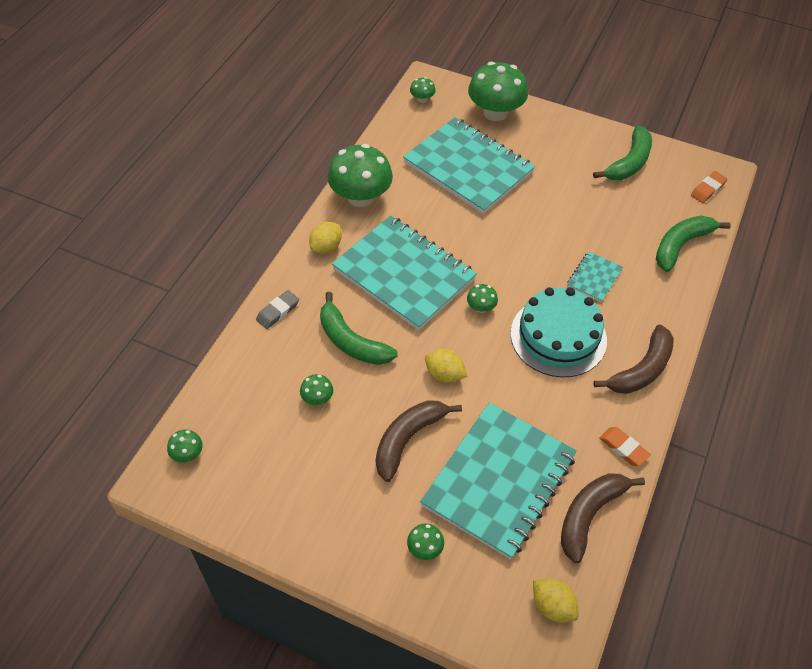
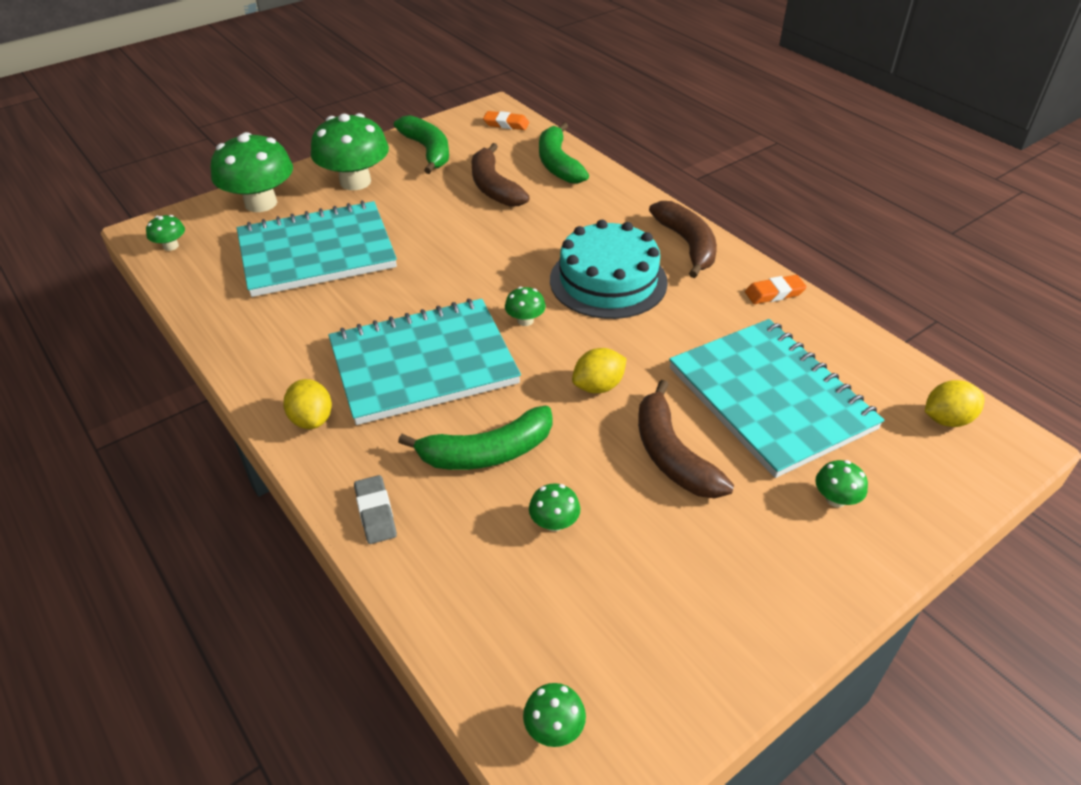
camera: 60 degrees left, 10 degrees down
(360, 197) = (264, 356): green mushroom -> green mushroom (355, 182)
(589, 515) = (844, 348): brown banana -> brown banana (494, 187)
(594, 278) = (552, 228): turquoise notebook -> none
(708, 189) = (506, 124): orange eraser -> orange eraser turned 60 degrees counterclockwise

